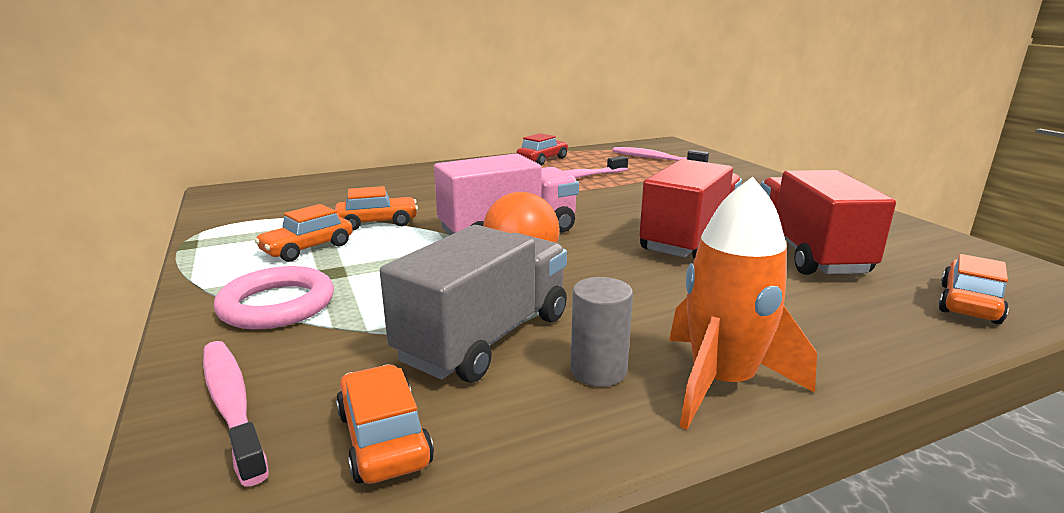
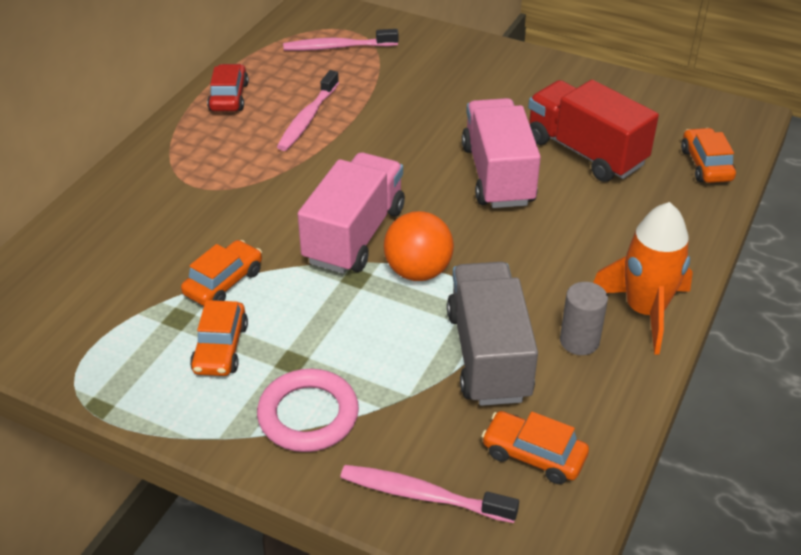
camera: 40 degrees left, 20 degrees up
(690, 240) = (498, 175): red truck -> pink truck

